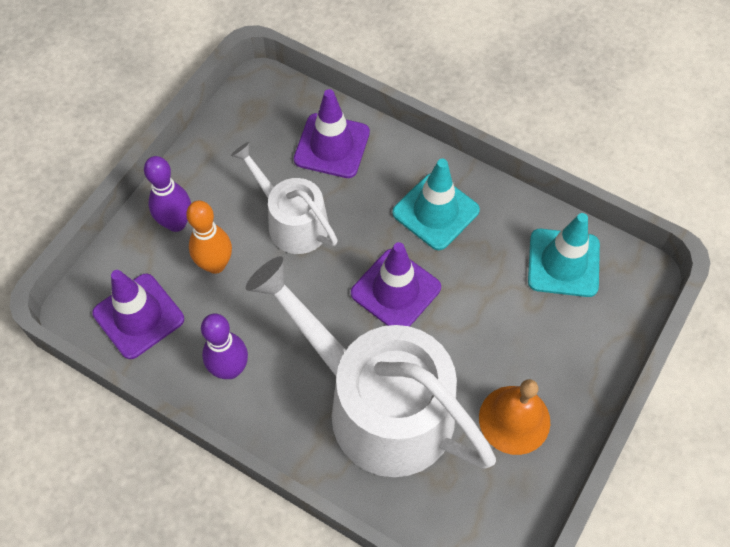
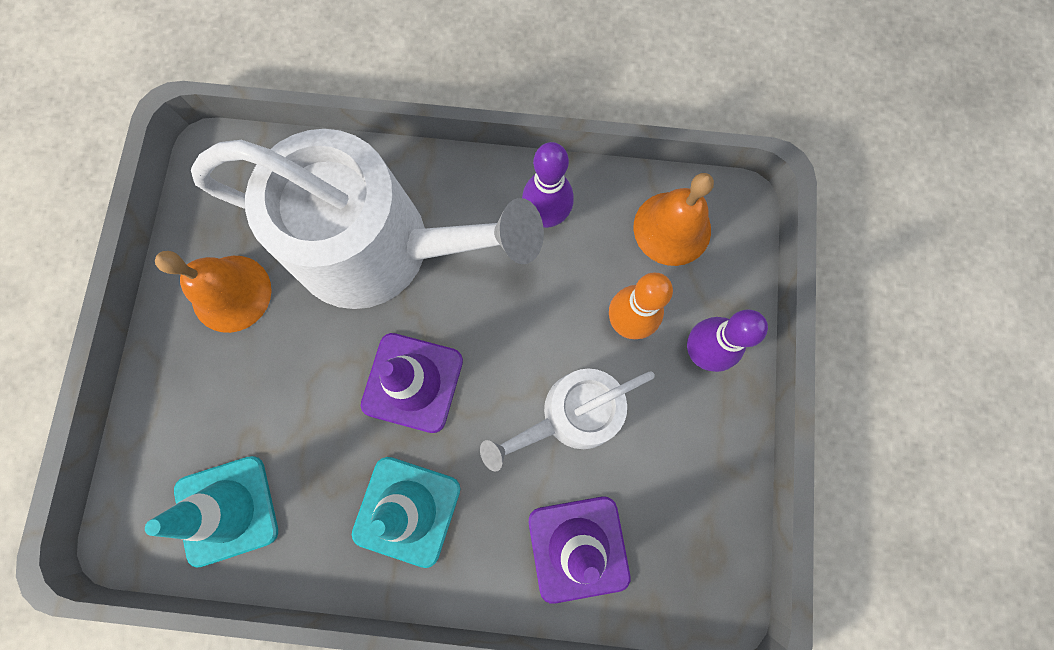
camera: 155 degrees right, 15 degrees up
(138, 316) = (672, 228): purple traffic cone -> orange bell
(292, 221) = (572, 415): white watering can -> white watering can turned 135 degrees clockwise

